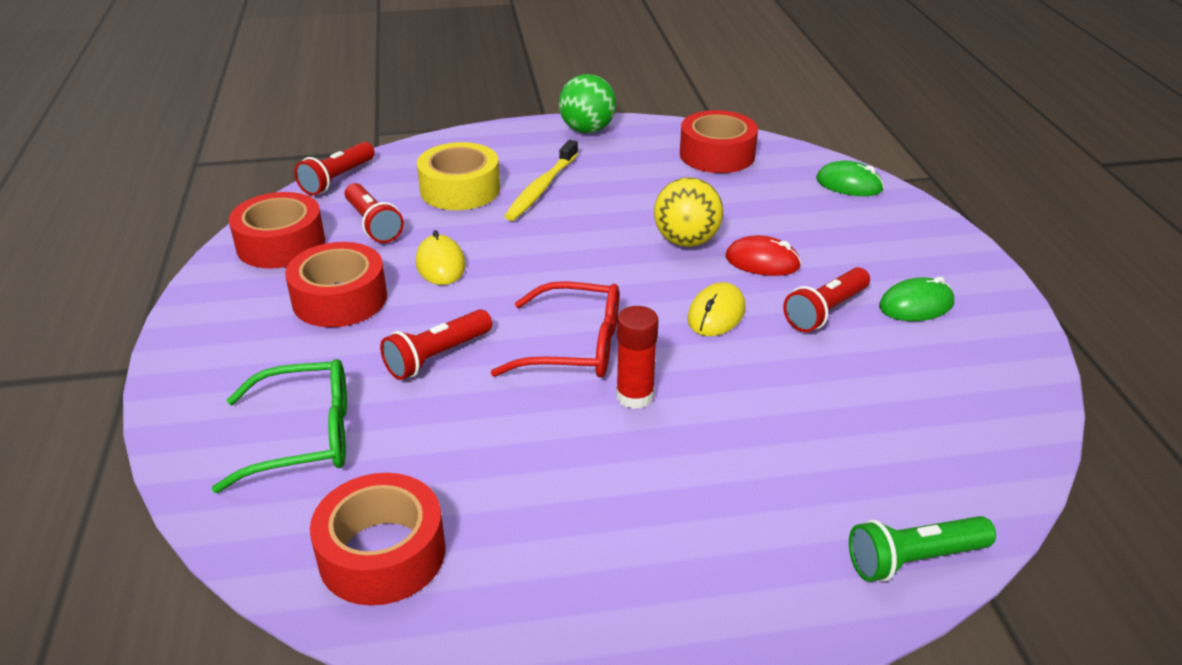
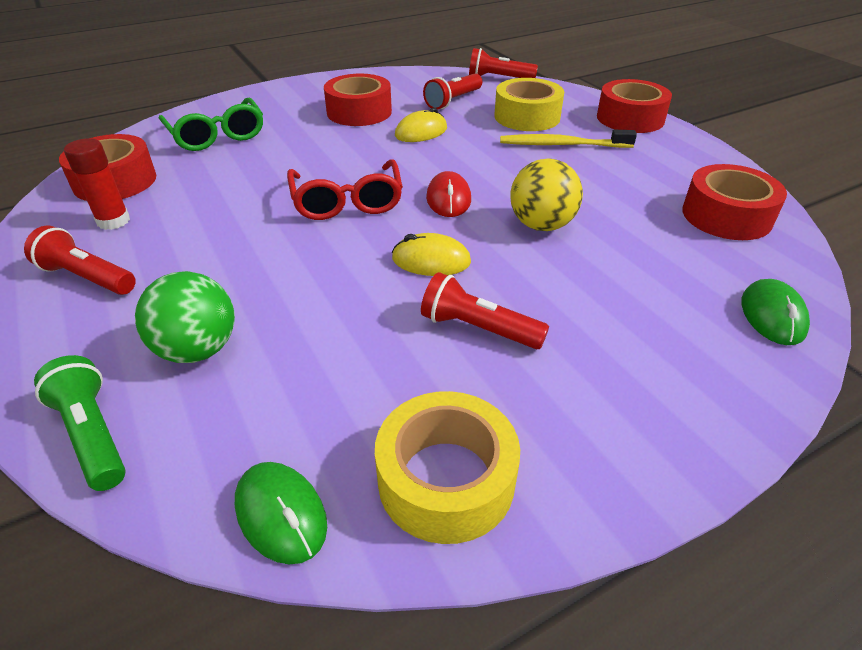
camera: 70 degrees right, 5 degrees up
(281, 244) = (408, 82): red tape -> red tape (630, 118)
(437, 356) = (311, 155): red flashlight -> red flashlight (87, 277)
(587, 130) = (685, 144): green ball -> green ball (198, 349)
(635, 396) = (293, 239): red glue stick -> red glue stick (113, 221)
(762, 262) = (541, 274): red mouse -> red mouse (448, 199)
(916, 305) = (538, 401): green mouse -> green mouse (281, 514)
(985, 364) = (446, 479): none -> yellow tape

